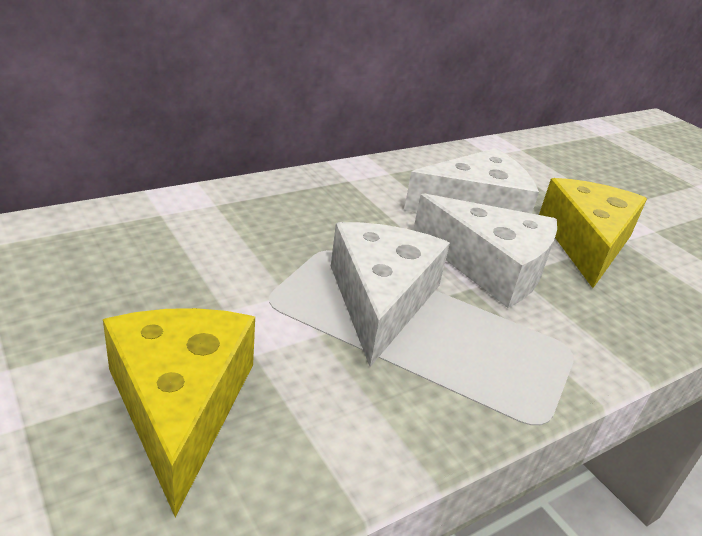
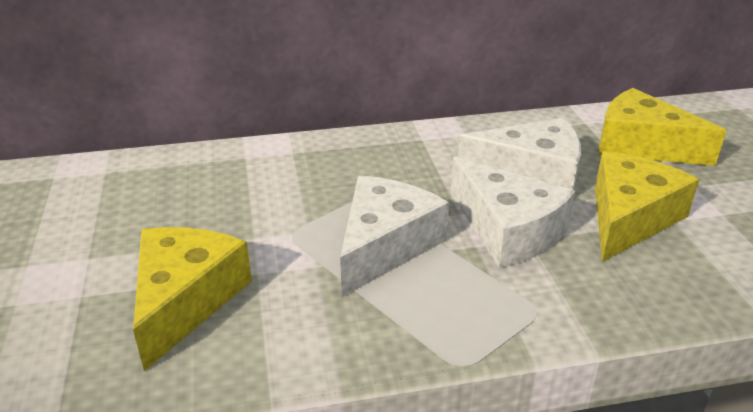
camera: 25 degrees right, 0 degrees up
(550, 173) = (641, 145): none -> yellow cheese

